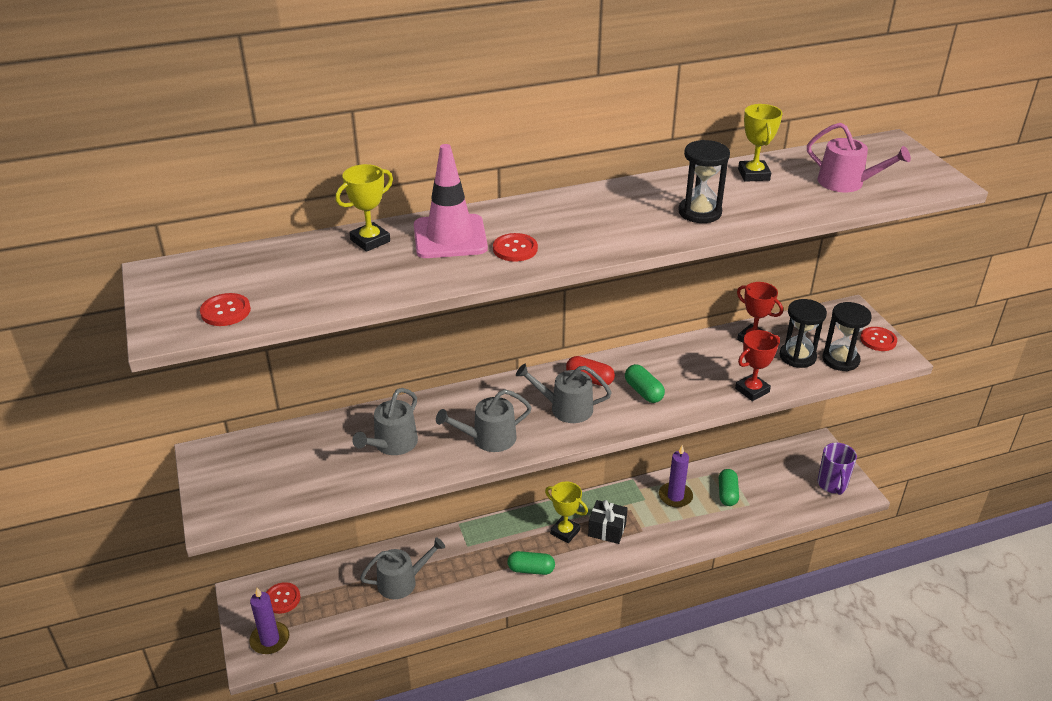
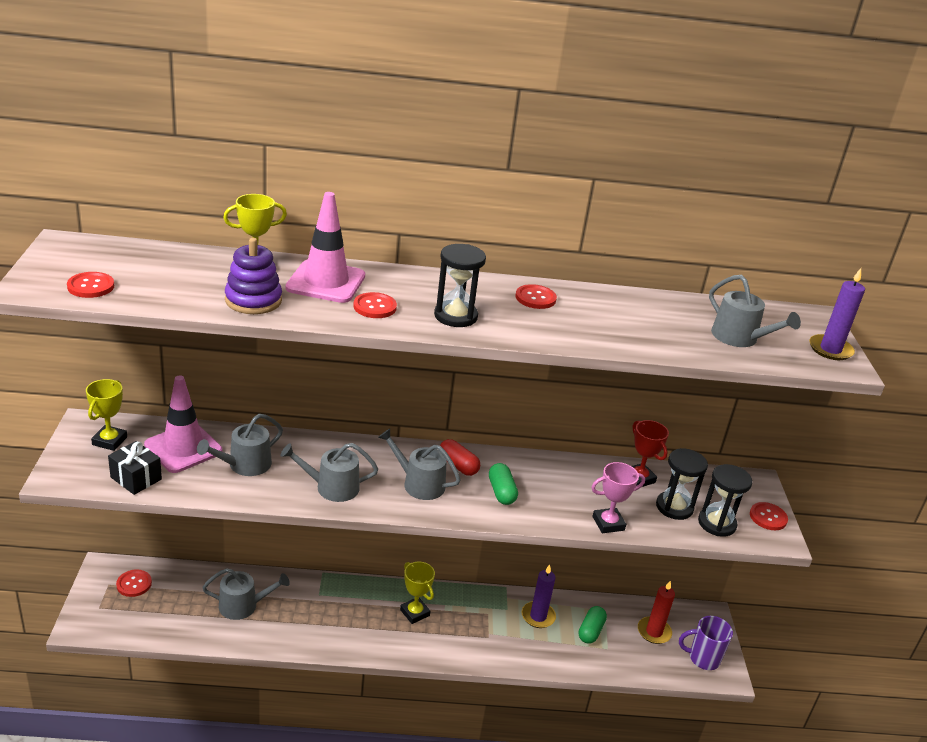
camera: 15 degrees right, 5 degrees down
(270, 640) = (103, 615): purple candle -> purple candle (830, 349)
(321, 447) = (183, 448): none -> pink traffic cone
(397, 277) = (253, 300): none -> purple stacking toy
(531, 569) = (364, 635): green capsule -> none
(607, 530) = (455, 624): black gift -> black gift (136, 478)
(650, 196) = (535, 298): none -> red button
(699, 212) = (571, 324): black hourglass -> black hourglass (455, 316)
(752, 390) = (608, 523): red trophy -> pink trophy
(753, 174) = (651, 307): yellow trophy -> yellow trophy (109, 441)
(780, 475) = (654, 632): none -> red candle
(832, 485) = (703, 658): purple mug -> purple mug turned 75 degrees clockwise
(846, 183) = (739, 338): pink watering can -> grey watering can

